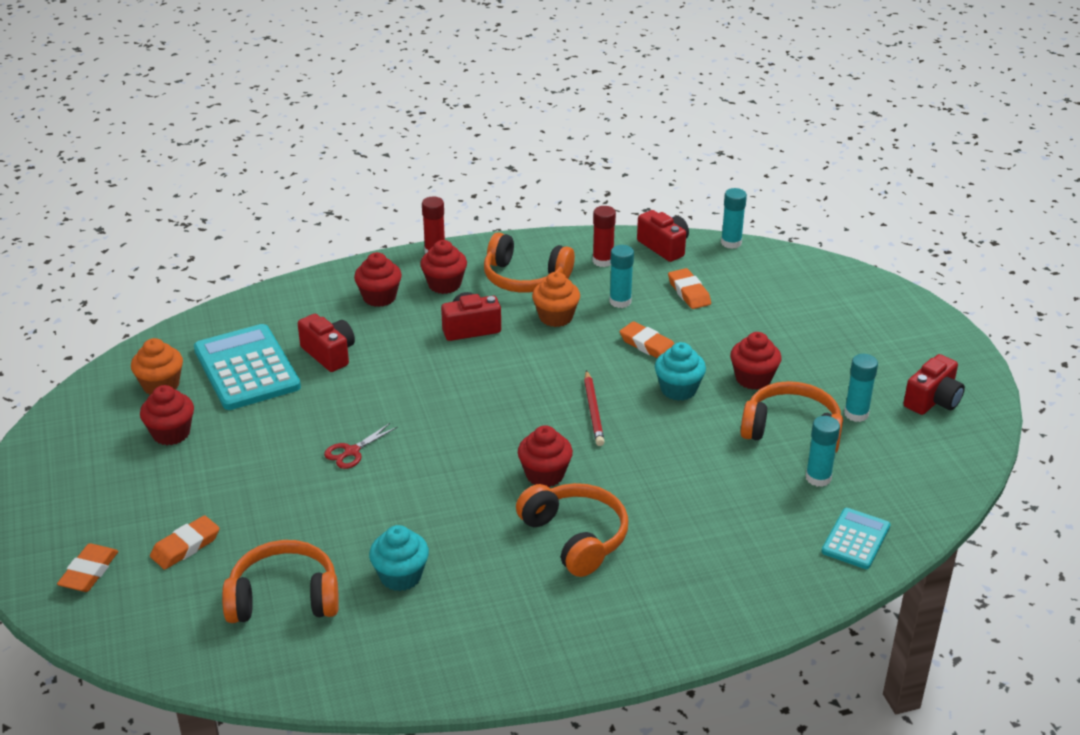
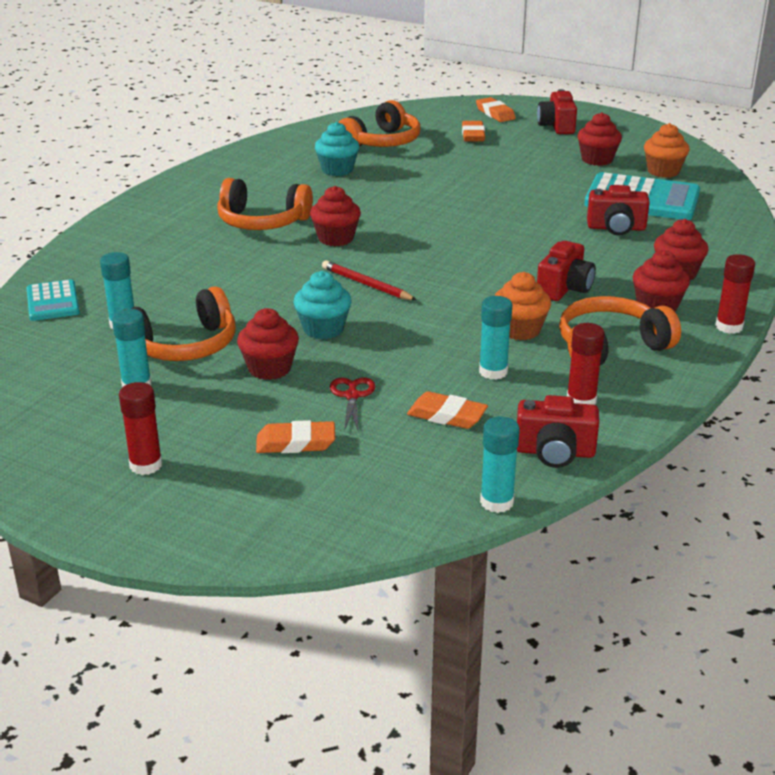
camera: 135 degrees right, 5 degrees down
(351, 452) = (479, 196): red scissors -> red scissors (352, 396)
(648, 345) = (403, 348): orange eraser -> orange eraser (296, 443)
(897, 355) = (146, 465): none -> red glue stick
(933, 400) = (66, 436): red camera -> red camera (556, 126)

